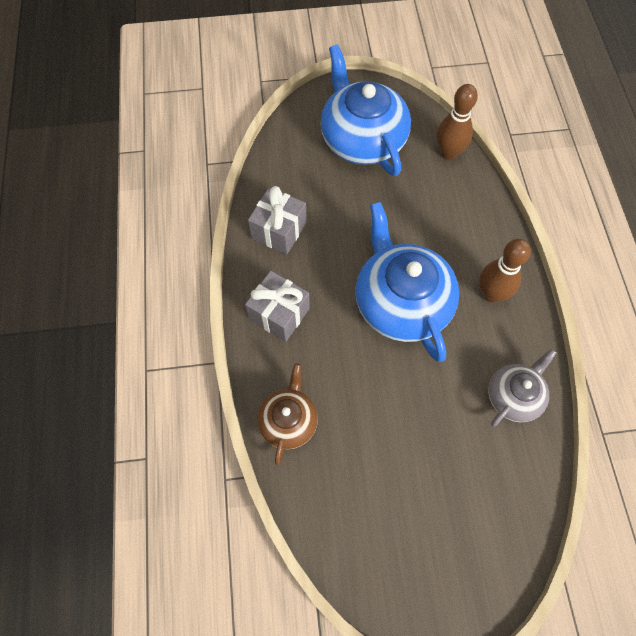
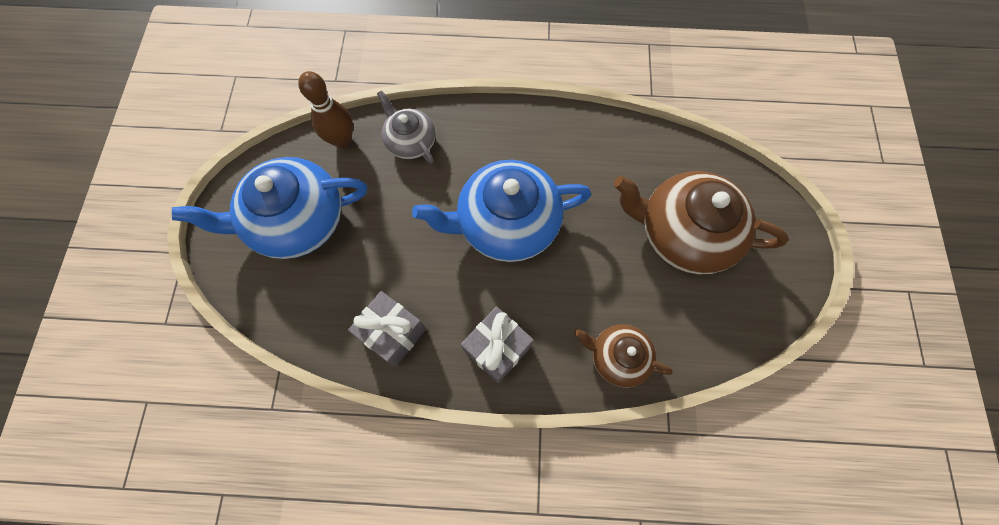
camera: 80 degrees left, 5 degrees up
(434, 478) = (683, 233): none -> brown teapot
(491, 294) = (512, 142): brown bowling pin -> none
(514, 396) = (614, 150): grey teapot -> grey teapot (410, 141)

